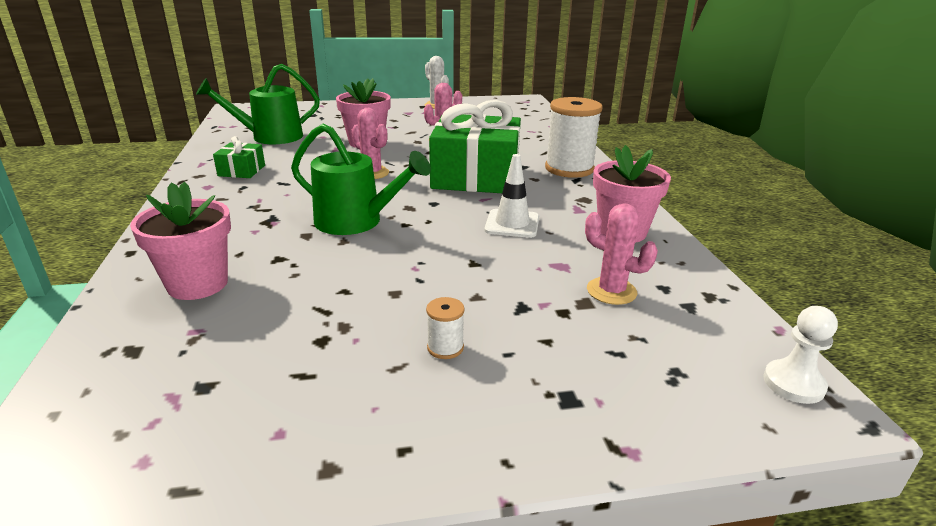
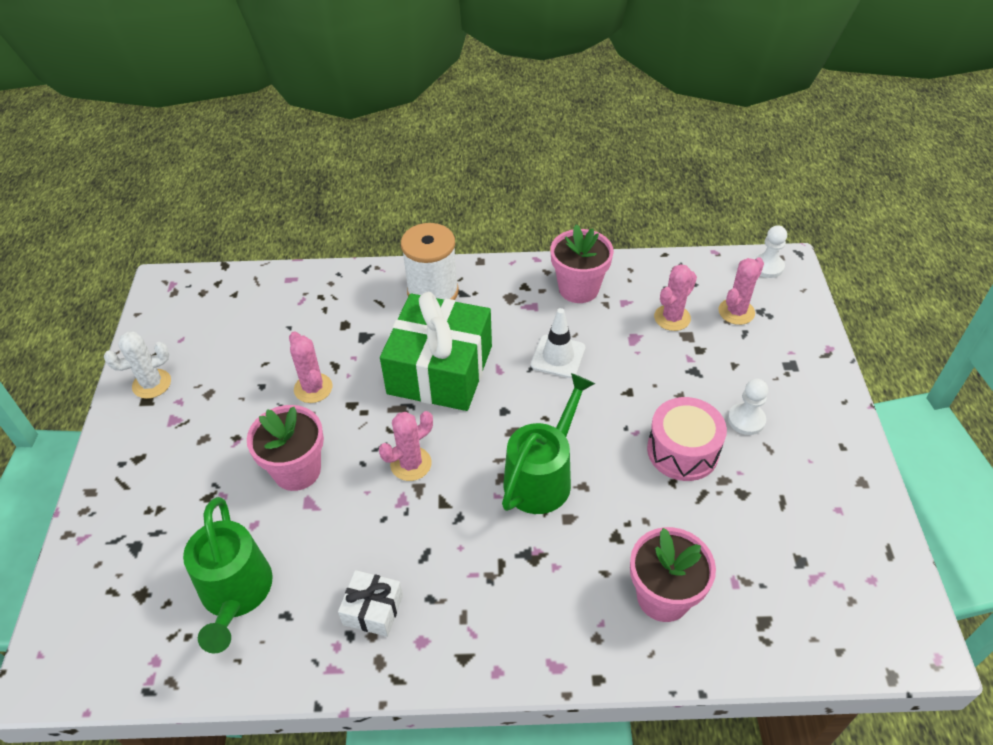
camera: 80 degrees left, 20 degrees up
(241, 170) = (373, 610): green gift -> white gift
(389, 297) = (682, 451): none -> pink drum
(445, 348) = (746, 420): white spool -> white pawn
(658, 346) = (736, 312): none -> pink cactus

